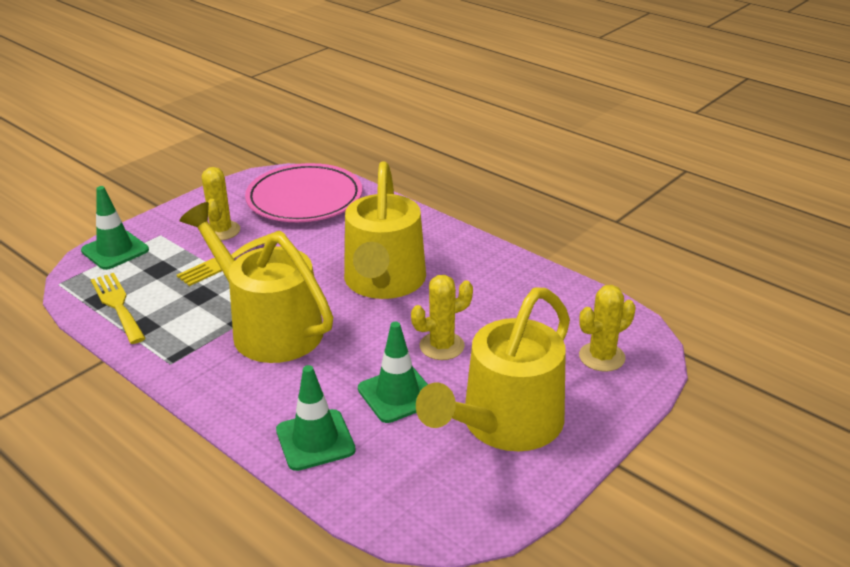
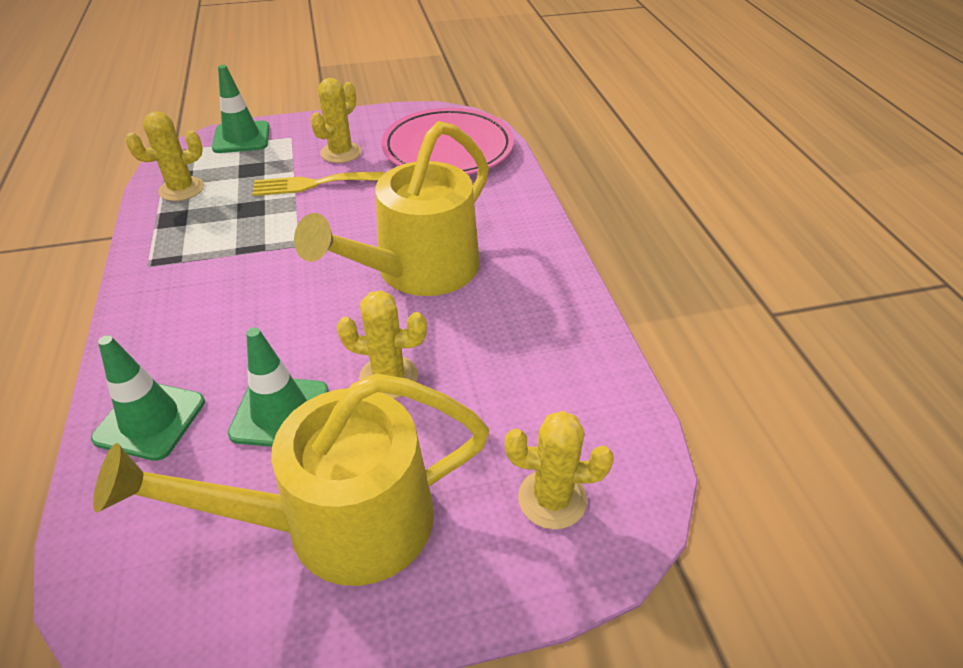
camera: 35 degrees right, 10 degrees up
(117, 305) = (181, 189): yellow fork -> yellow cactus
(269, 328) = (261, 270): yellow watering can -> none

